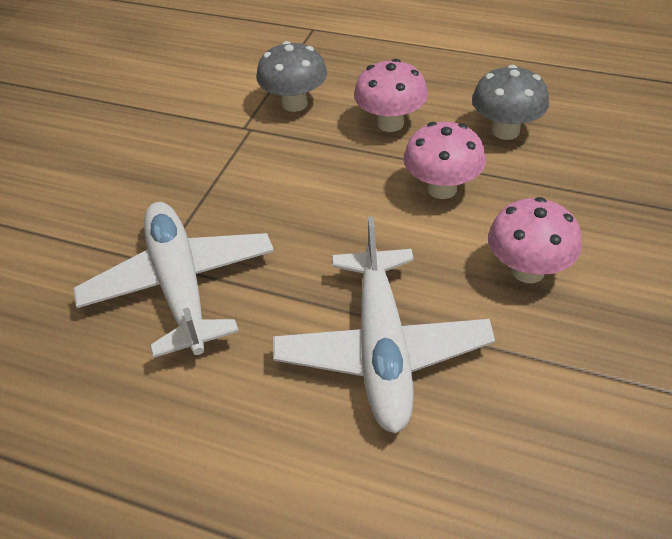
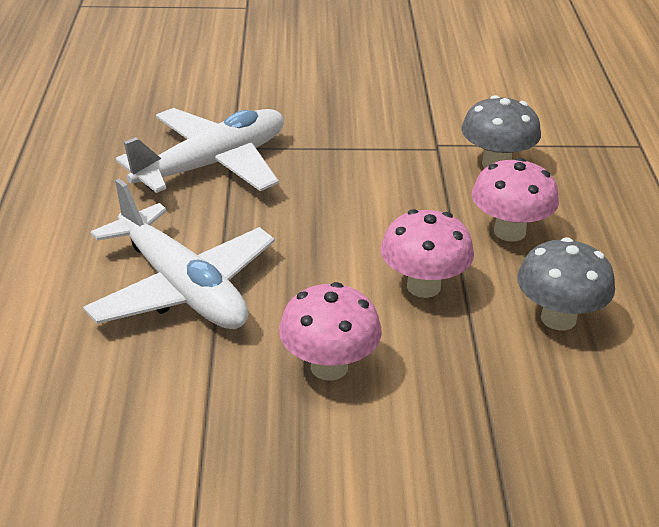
camera: 65 degrees right, 10 degrees down
(382, 350) = (182, 288): white plane -> white plane turned 105 degrees counterclockwise

